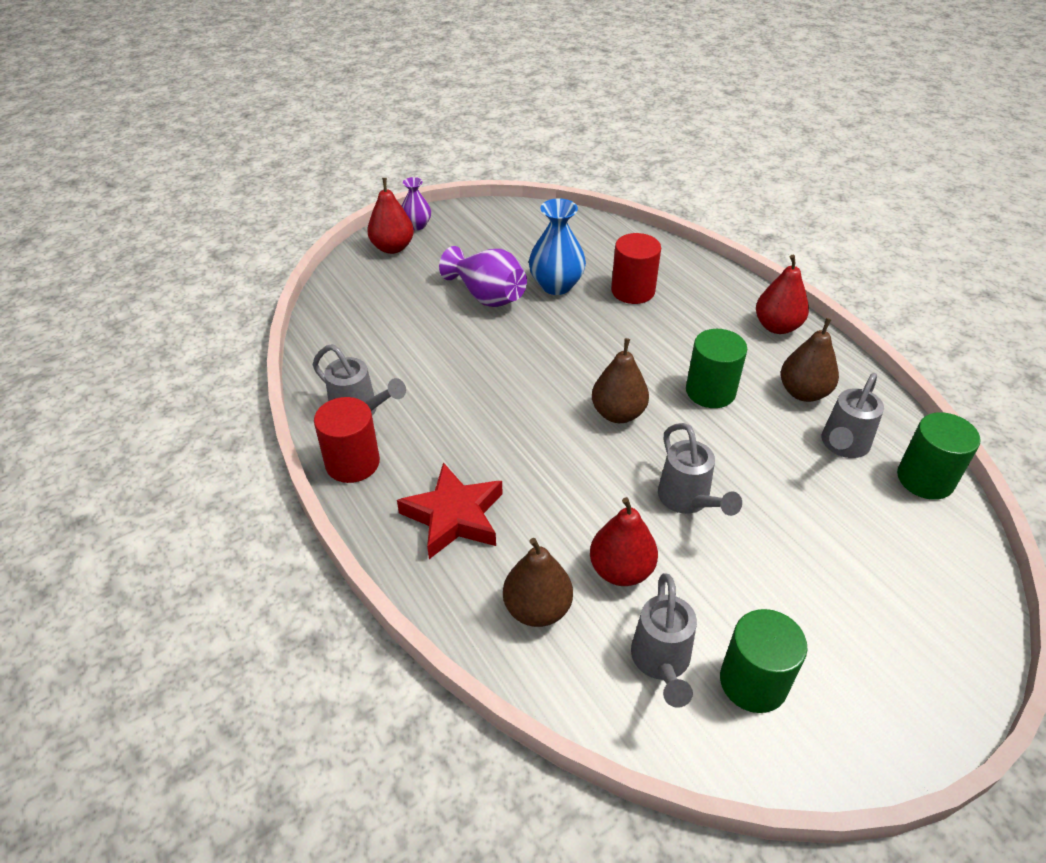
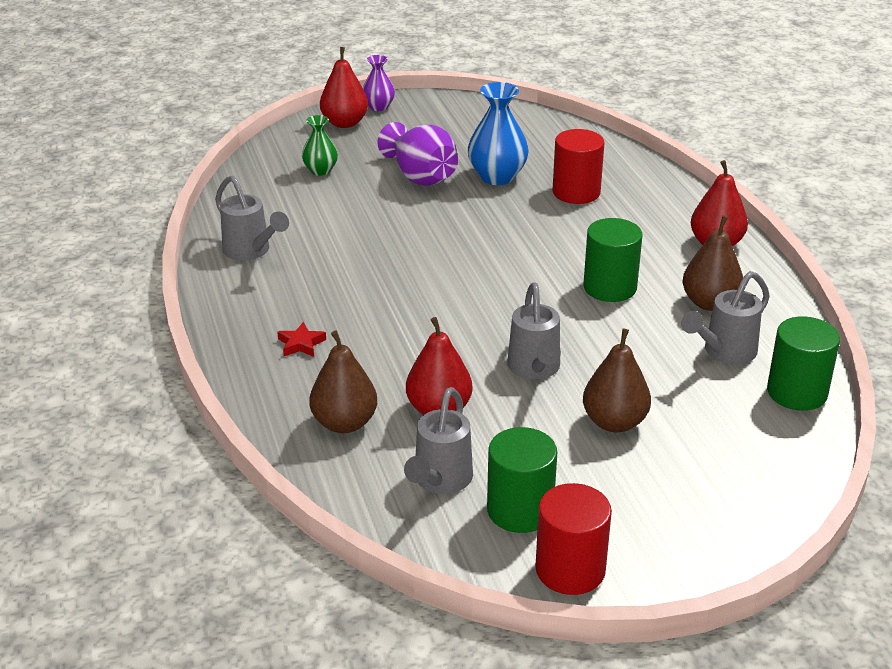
camera: 15 degrees right, 10 degrees down
(352, 463) = (226, 289): red cylinder -> red cylinder (570, 569)
(391, 304) = (320, 170): none -> green vase
(454, 516) = (301, 344): red star -> red star, size x0.46
(618, 413) = (503, 291): brown pear -> brown pear (614, 422)

